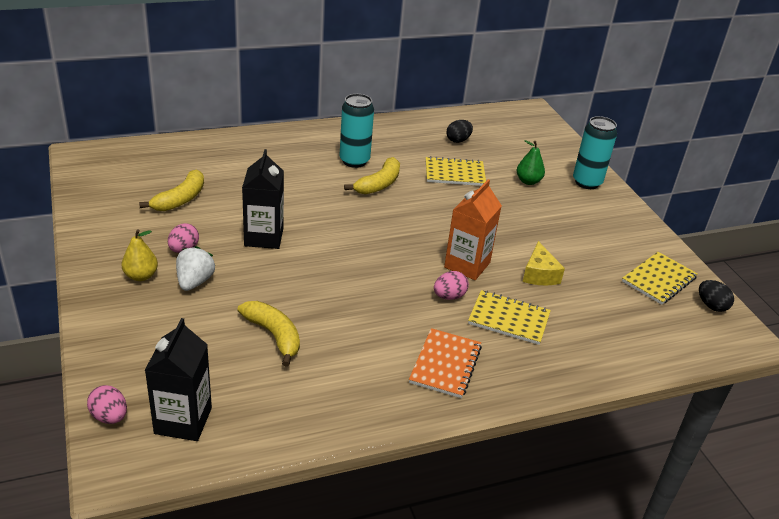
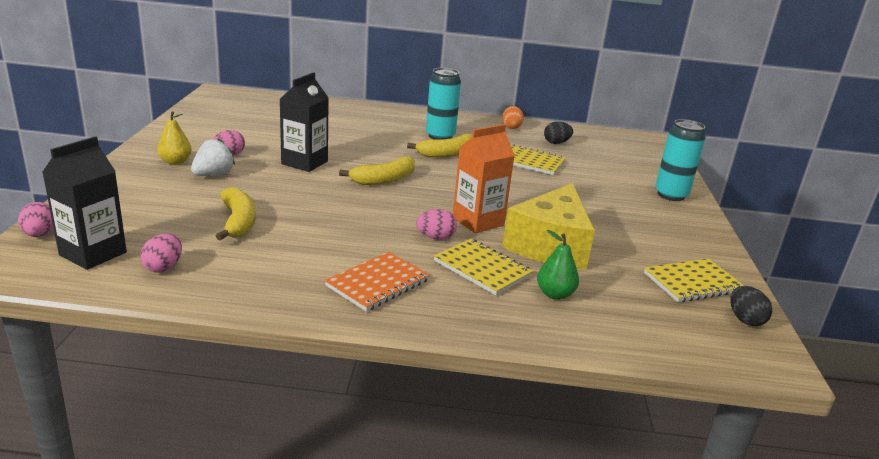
camera: 25 degrees right, 10 degrees down
(180, 199) = (262, 128): yellow banana -> yellow banana (384, 179)
(261, 413) = (163, 267): none -> pink egg
(405, 129) = (511, 127): none -> orange egg
(528, 181) = (604, 181): green pear -> green pear (555, 294)
(539, 274) = (550, 245): yellow cheese -> yellow cheese, size x1.95

